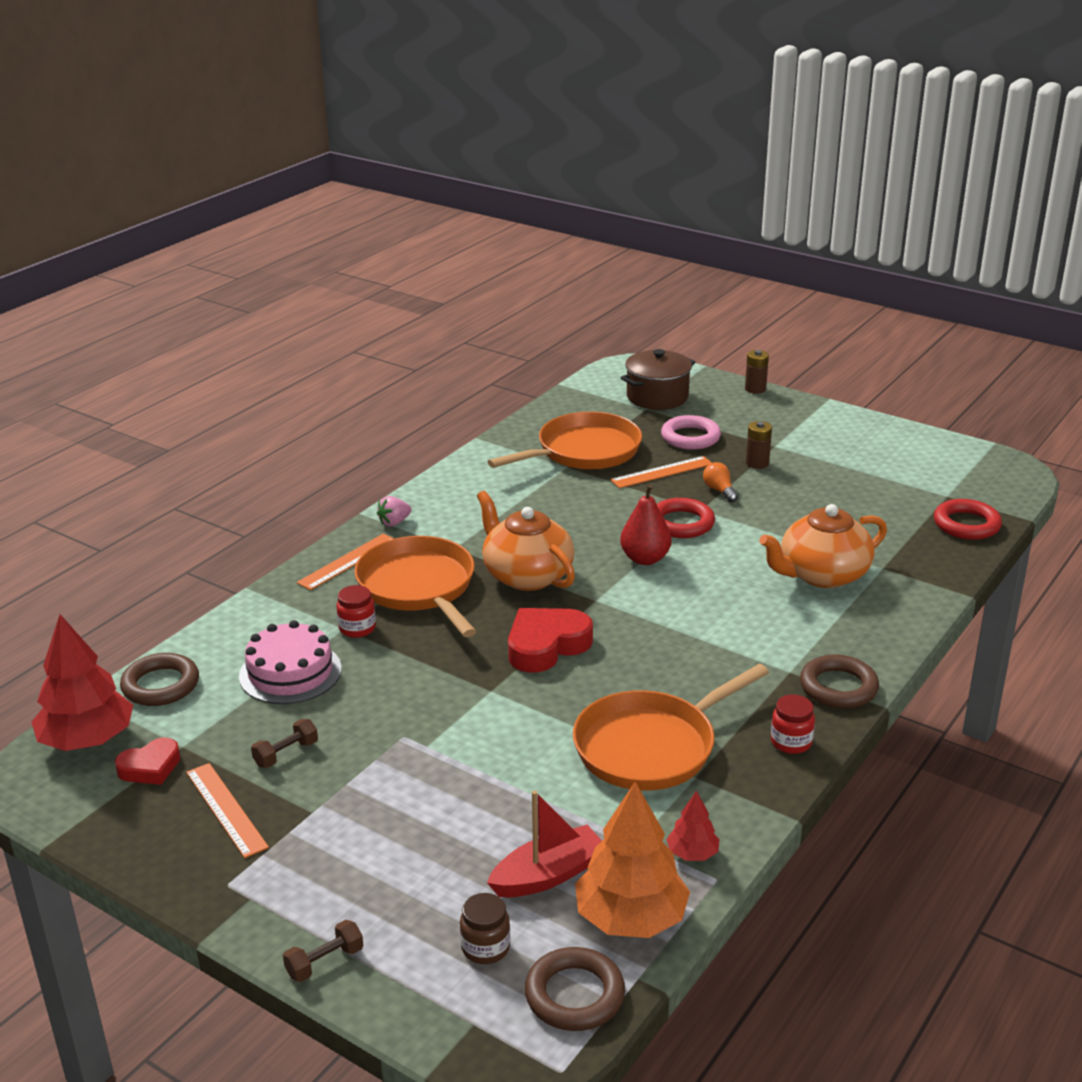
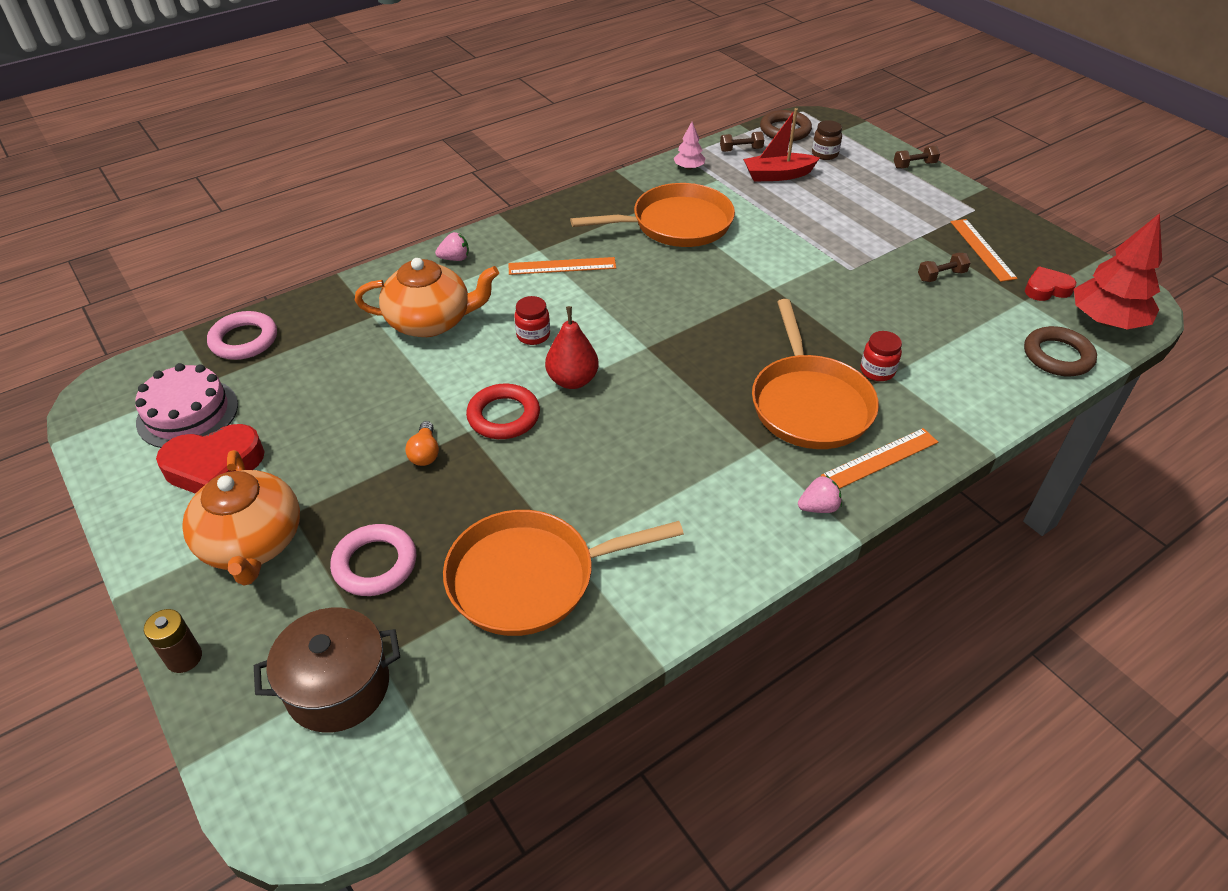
camera: 160 degrees left, 15 degrees up
(290, 672) = (940, 341): pink cake -> pink cake (187, 413)
(526, 575) = (697, 390): orange teapot -> orange teapot (252, 543)
(546, 646) = (713, 313): red heart -> red heart (215, 467)
(630, 918) = (741, 150): orange tree -> brown dumbbell
(662, 472) = (463, 504): orange ruler -> orange ruler (562, 266)
(692, 853) = (689, 167): red tree -> pink tree
(757, 463) = (343, 486): brown battery -> none
(791, 742) = (582, 207): red jar -> red jar (533, 335)
(838, 687) = (516, 231): brown ring -> none
(871, 639) = (455, 258): none -> pink strawberry
(966, 524) = (244, 340): red ring -> pink ring

